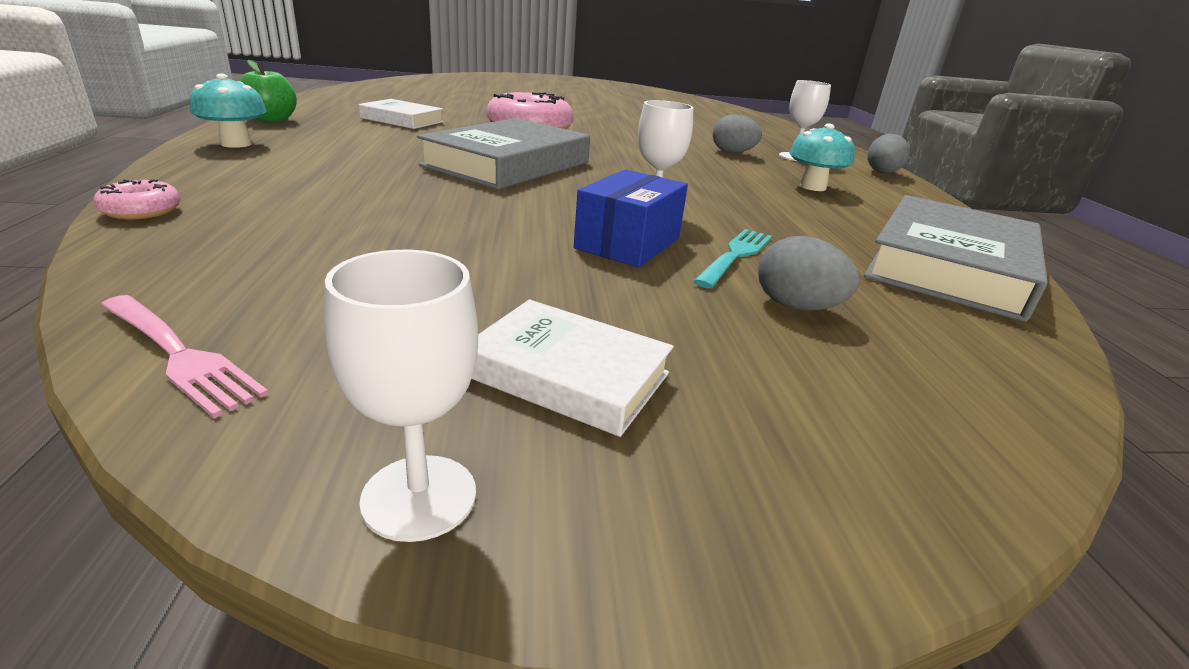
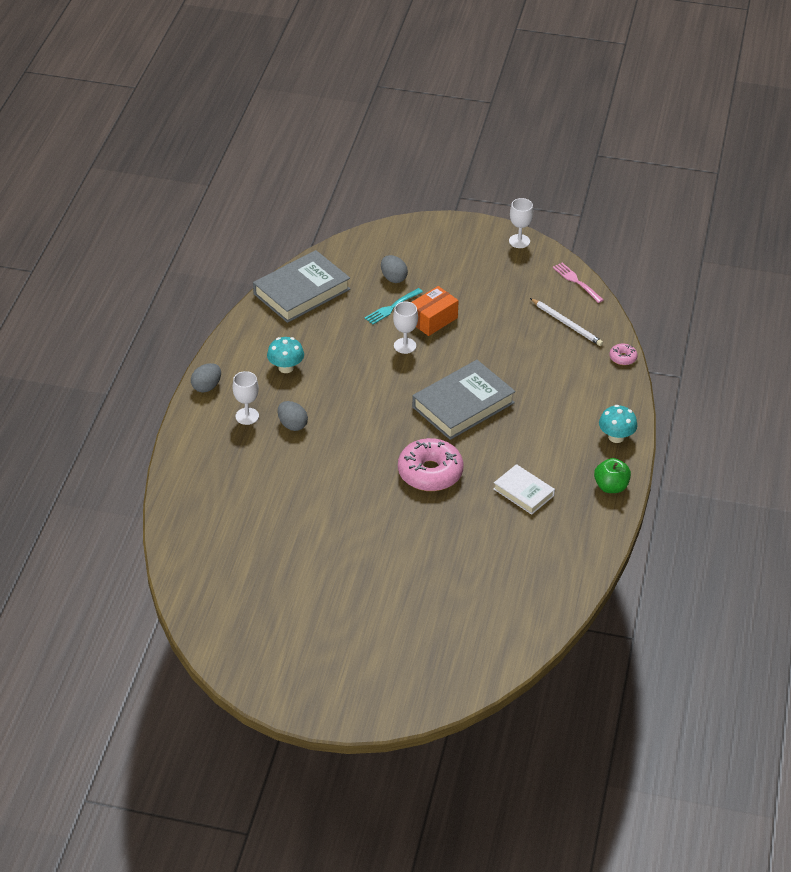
camera: 160 degrees left, 15 degrees up
(272, 254) = (567, 324): none -> white pencil
(568, 375) = (481, 263): white book -> none
(628, 243) = (433, 319): blue box -> orange box

